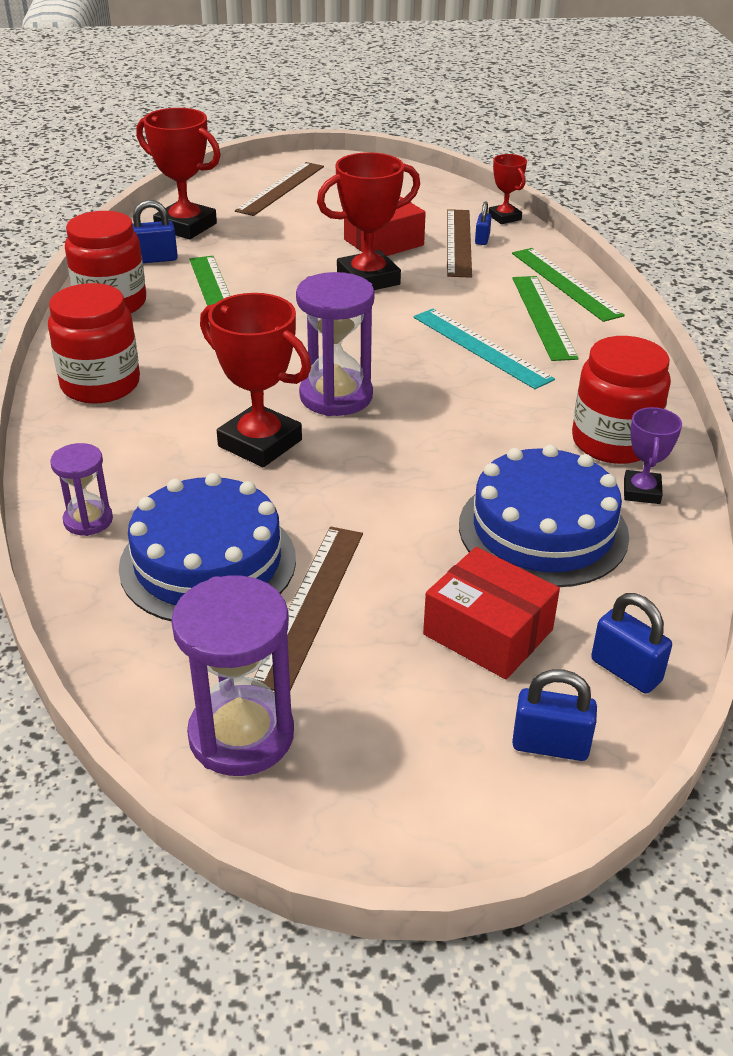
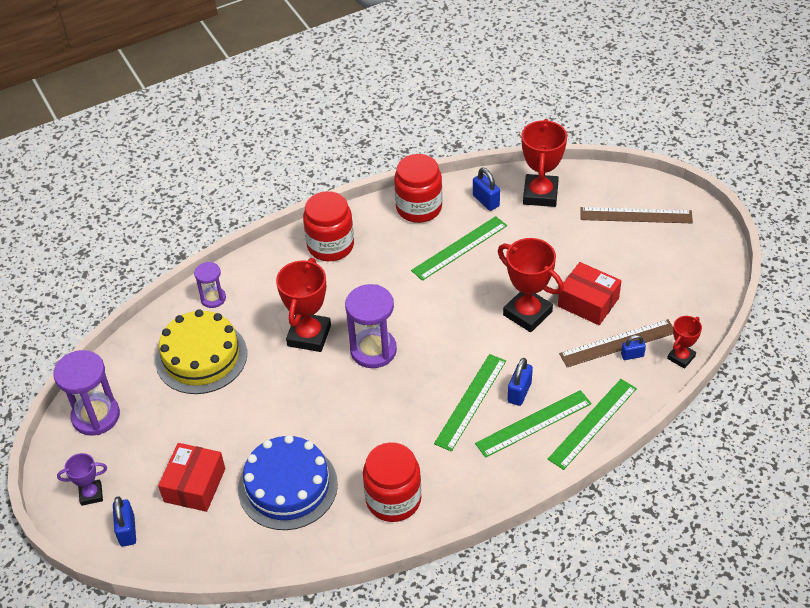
camera: 70 degrees right, 10 degrees up
(208, 562) = (201, 357): blue cake -> yellow cake
(311, 604) = (187, 408): brown ruler -> none
(481, 347) = (471, 401): turquoise ruler -> green ruler
(626, 671) = (188, 550): blue padlock -> blue padlock (519, 392)
(641, 491) = (346, 525): purple trophy -> purple trophy (91, 494)

